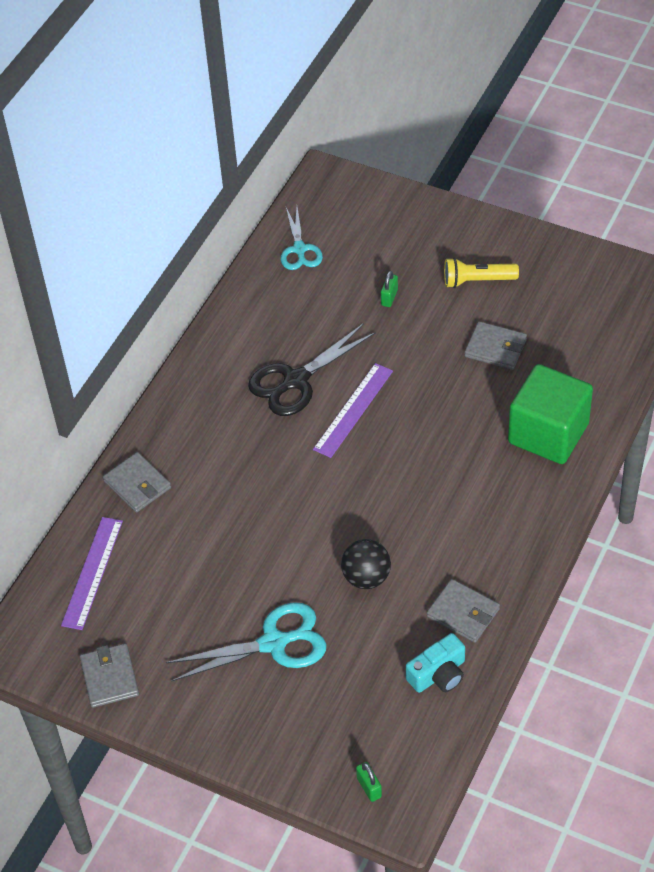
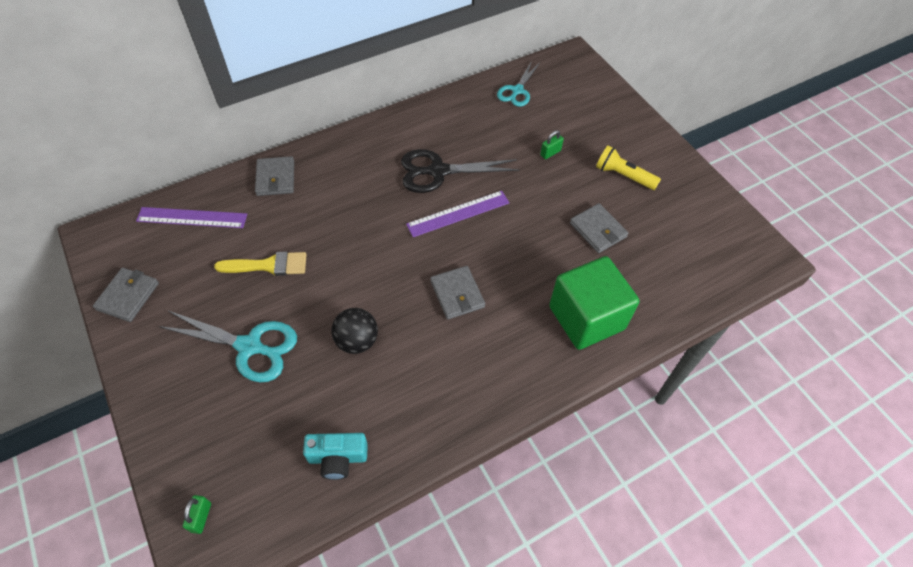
camera: 30 degrees right, 5 degrees up
(92, 572) = (192, 218): purple ruler -> purple ruler turned 45 degrees clockwise
(217, 567) = (268, 265): none -> yellow brush
(463, 613) = (400, 419): grey wallet -> grey wallet (457, 294)

